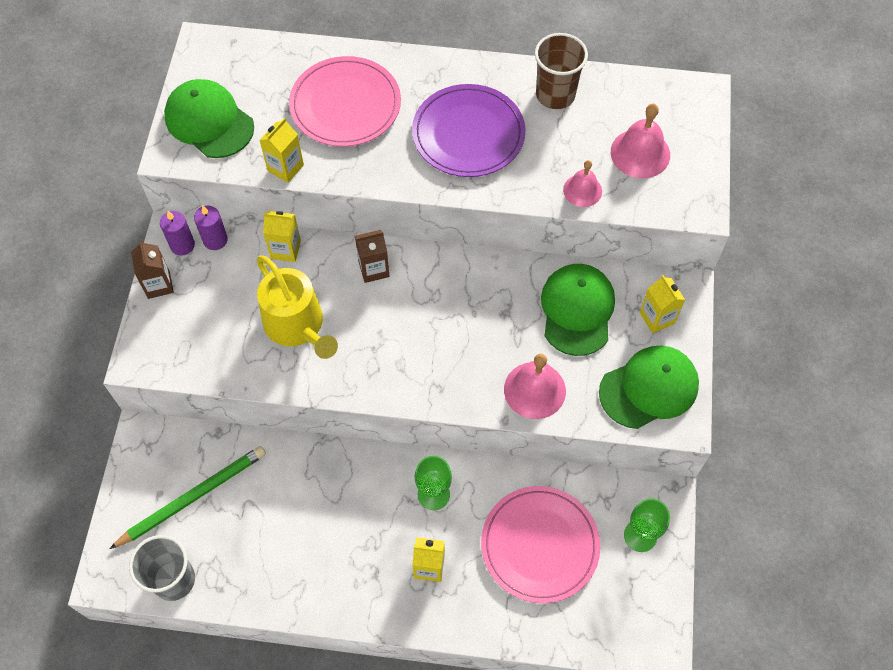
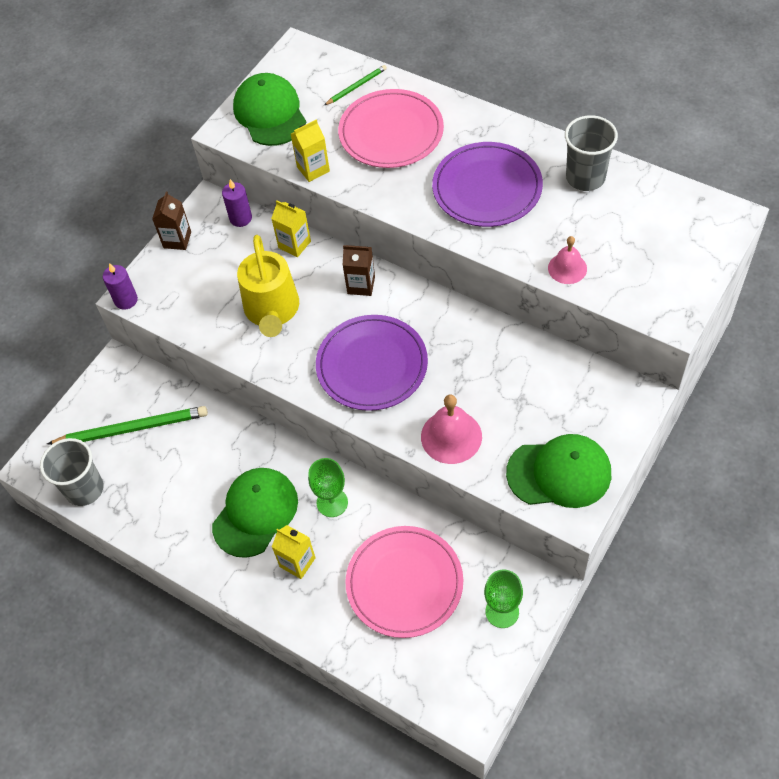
camera: 30 degrees right, 5 degrees down
(182, 245) = (212, 214): purple candle -> purple candle (126, 300)
(286, 67) = (356, 86): none -> green pencil
(425, 347) = (372, 365): none -> purple plate
(555, 95) = (585, 177): brown cup -> grey cup
(577, 310) = (526, 381): green cap -> green cap (255, 513)
(640, 153) = (640, 252): pink bell -> none
(657, 318) = (599, 413): yellow carton -> none

